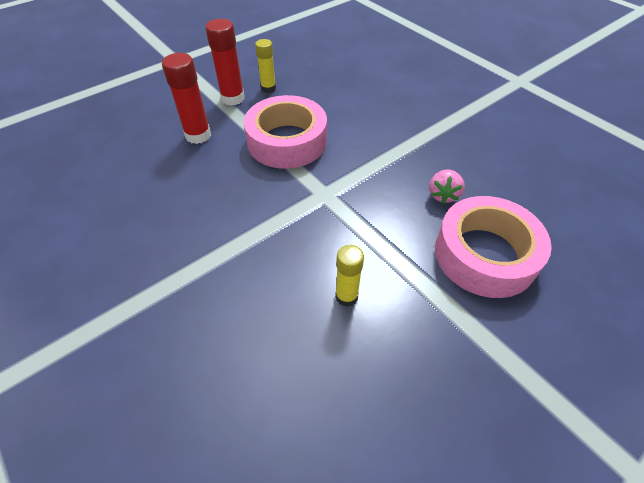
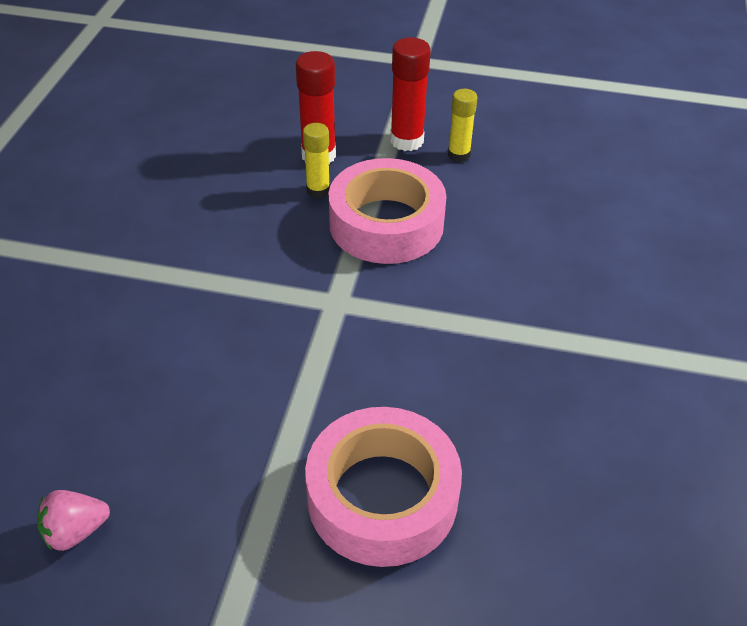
camera: 50 degrees right, 5 degrees down
(346, 296) = (206, 400): yellow glue stick -> yellow glue stick (318, 190)
(443, 195) = (446, 408): pink strawberry -> pink strawberry (76, 531)

